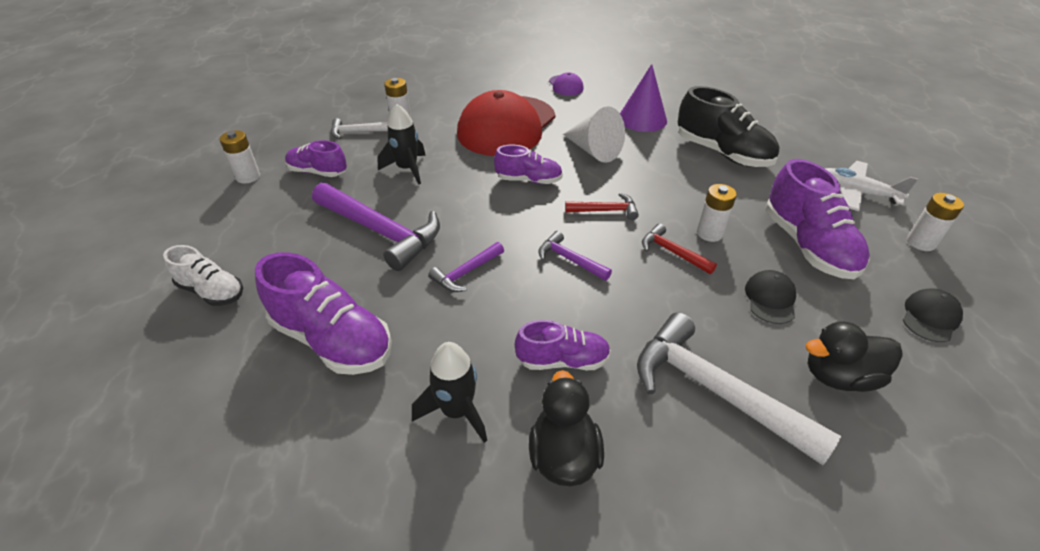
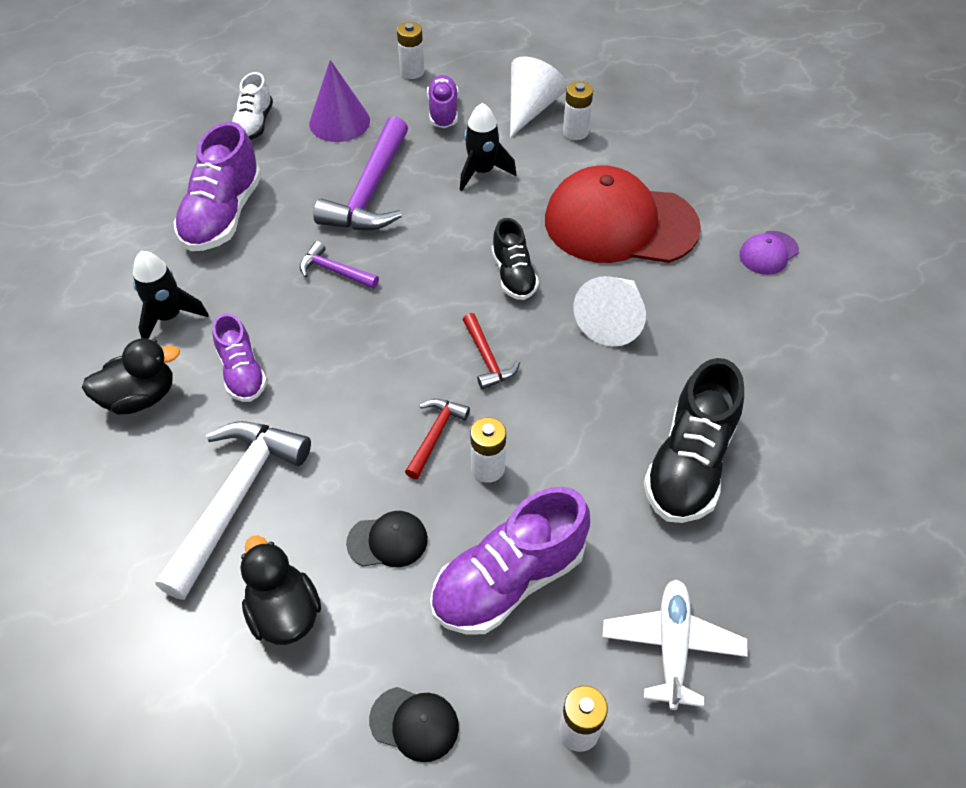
camera: 70 degrees right, 10 degrees up
(357, 132) = (531, 108): white hammer -> white cone
(528, 180) = (513, 275): purple shoe -> black shoe
(570, 260) = (385, 345): purple hammer -> none
(642, 119) = (729, 356): purple cone -> purple cone (339, 122)

